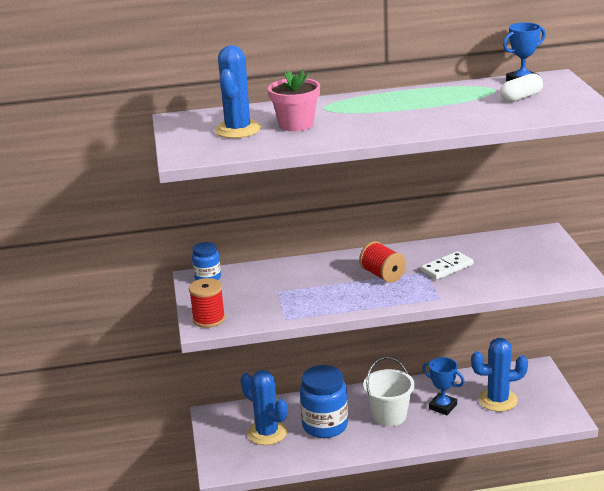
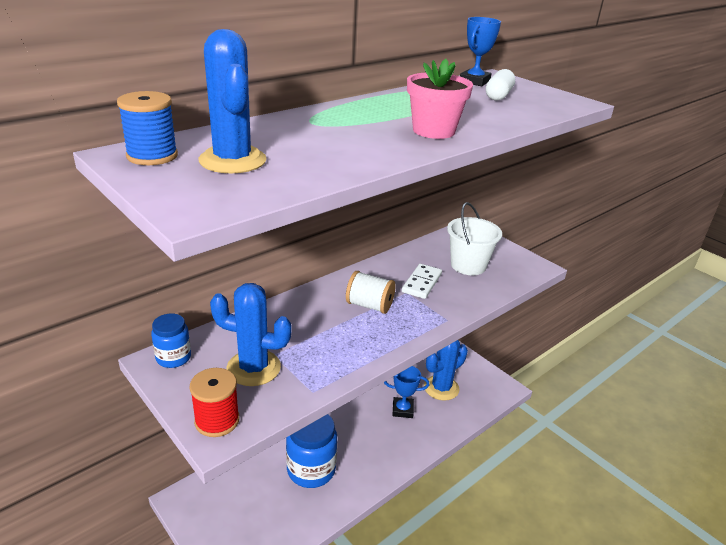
camera: 35 degrees left, 5 degrees up
(193, 121) = (152, 156): none -> blue spool
(267, 433) = (257, 501): blue cactus -> blue cactus (253, 368)
(296, 124) = (304, 145): pink flower pot -> pink flower pot (433, 131)
(382, 275) = (369, 305): red spool -> white spool
(389, 416) = (364, 436): white bucket -> white bucket (468, 265)

